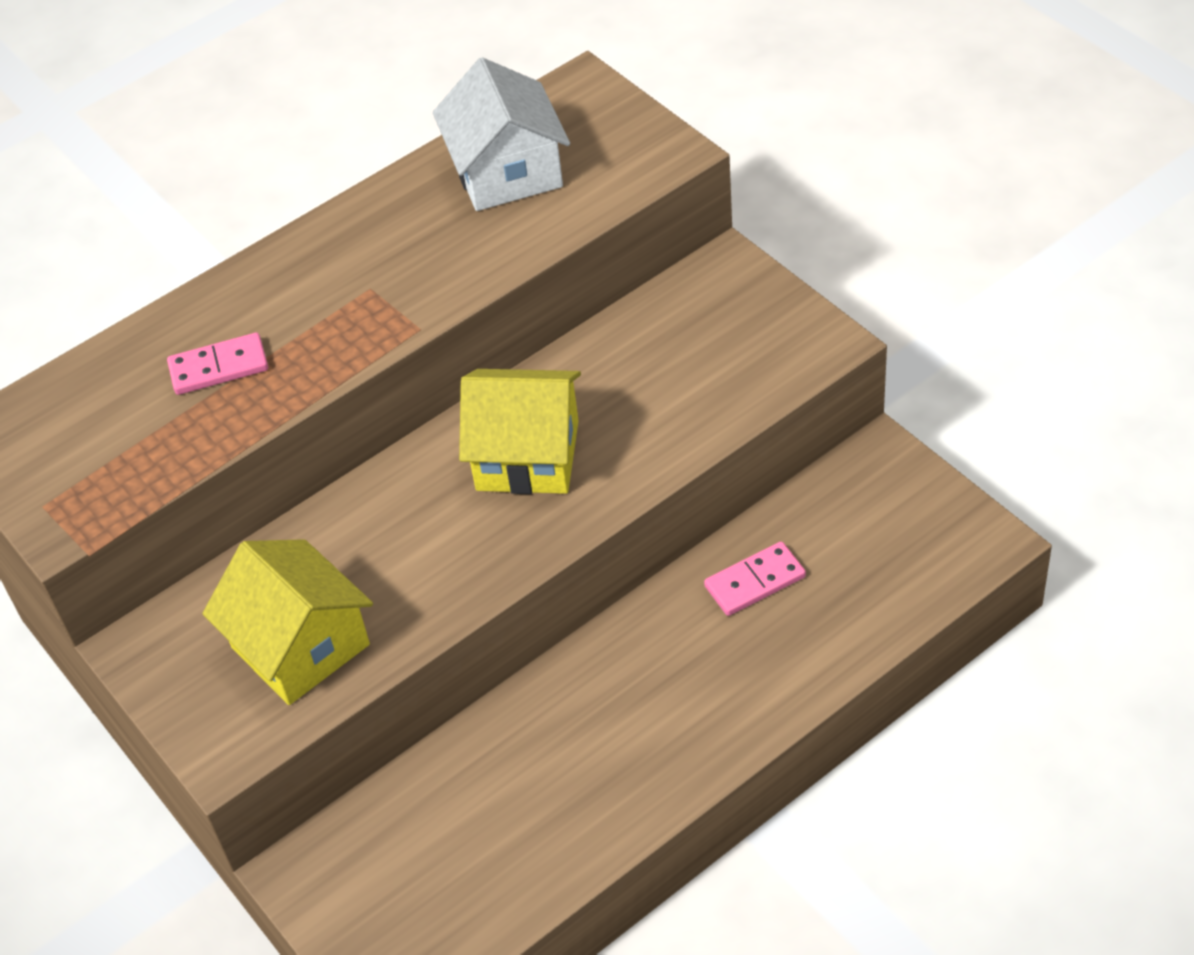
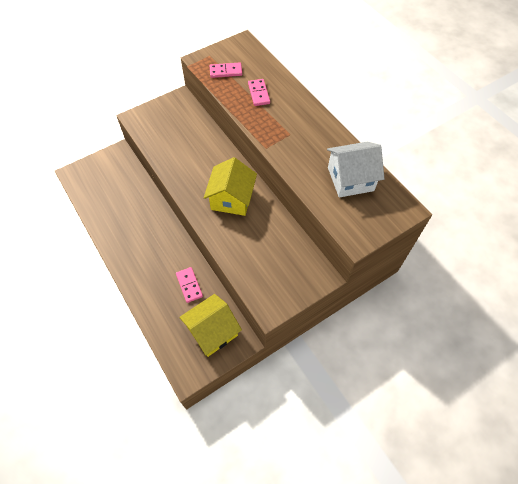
camera: 90 degrees right, 10 degrees up
(121, 454) = (226, 71): none -> pink domino
(300, 646) = (167, 135): yellow house -> yellow house (212, 331)

